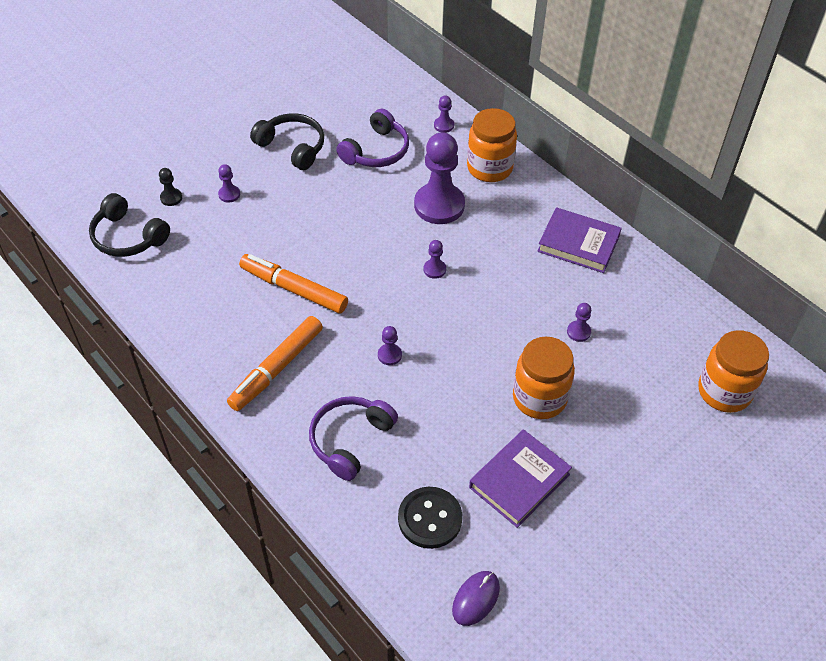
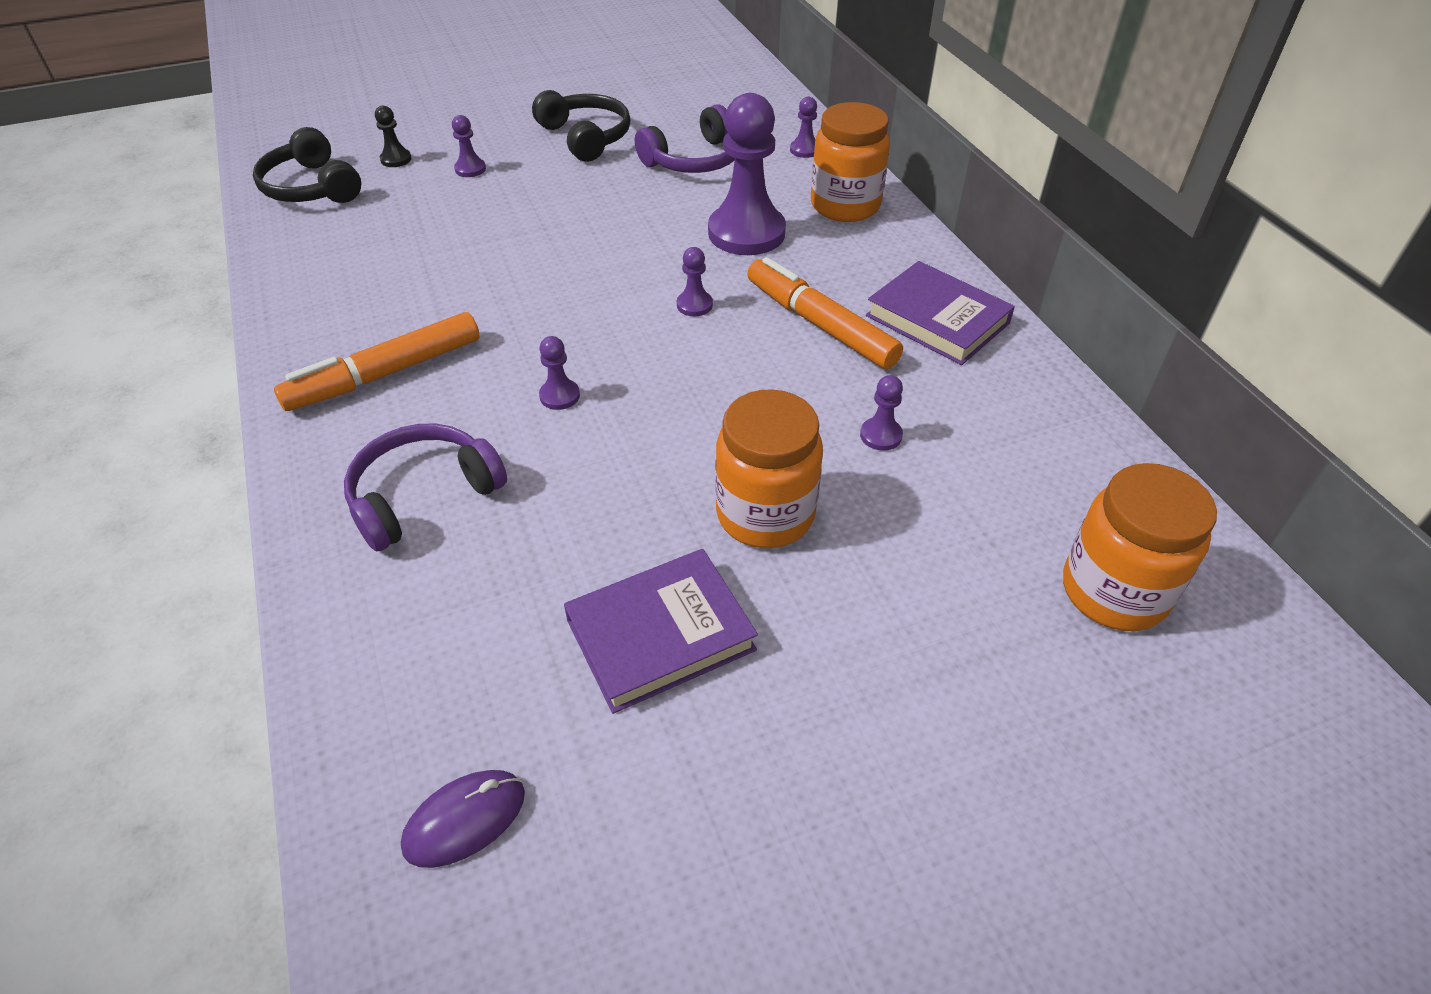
camera: 20 degrees right, 5 degrees down
(294, 289) = (478, 286): orange marker -> orange marker (820, 324)
(430, 519) = (471, 651): black button -> none

